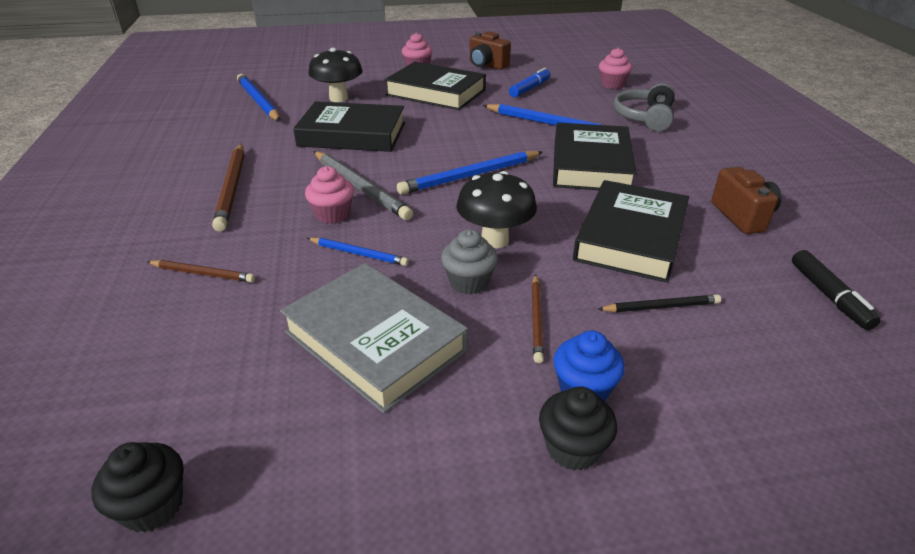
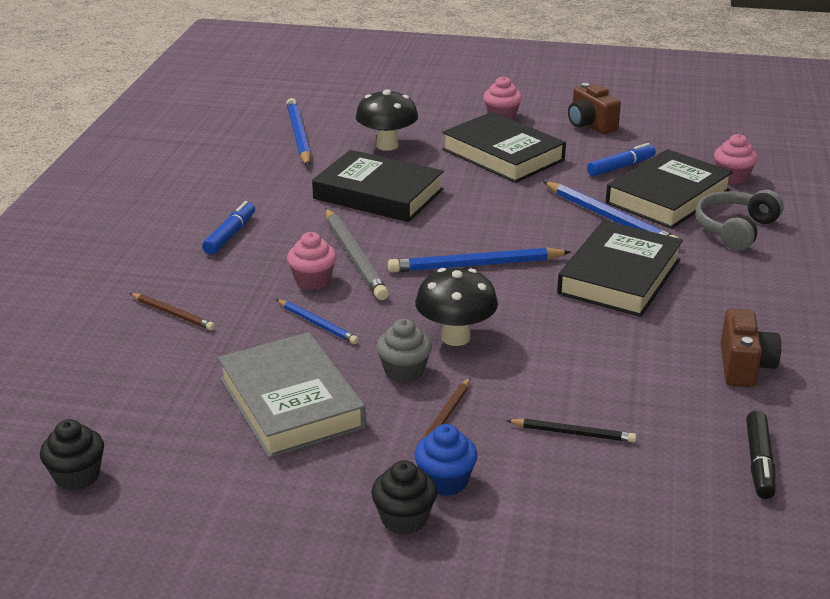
camera: 20 degrees right, 5 degrees down
(232, 188) = (230, 235): brown pencil -> blue marker
(630, 237) = (598, 363): black book -> black book (667, 196)

